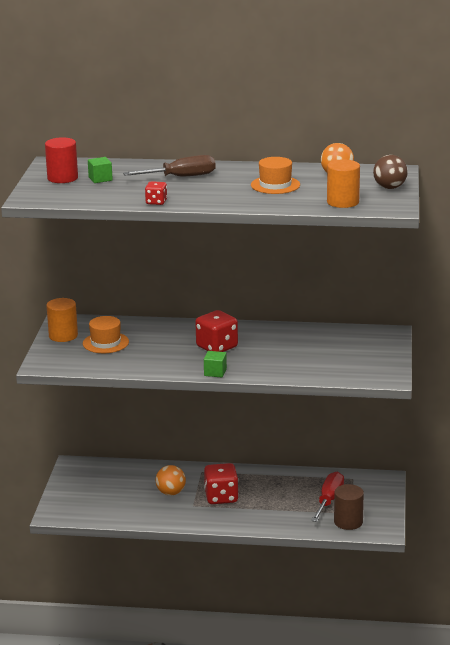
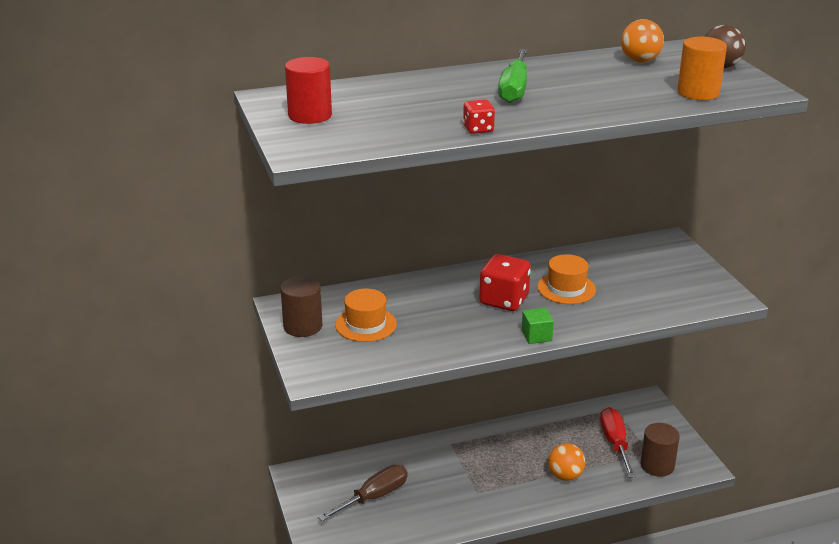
camera: 25 degrees left, 5 degrees up
(63, 336) = (303, 326): orange cylinder -> brown cylinder
(100, 179) = (362, 109): green cube -> none
(171, 493) = (439, 482): orange ball -> orange ball (565, 476)
(181, 177) = (463, 90): brown screwdriver -> brown screwdriver (374, 497)
(216, 181) = (514, 89): none -> green screwdriver
(221, 497) = (499, 472): red dice -> none
(275, 185) = (590, 83): orange hat -> orange hat (566, 288)

